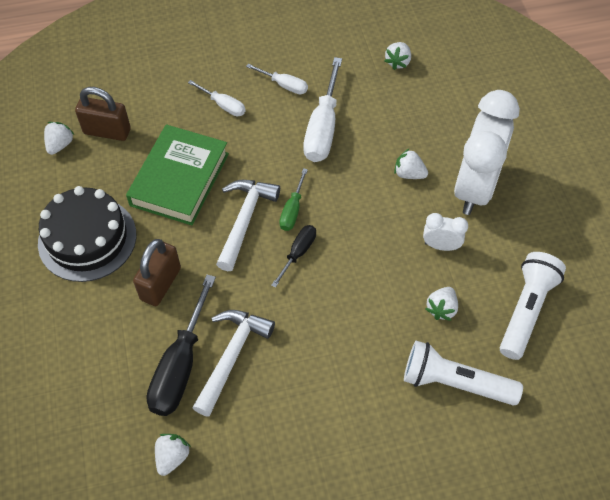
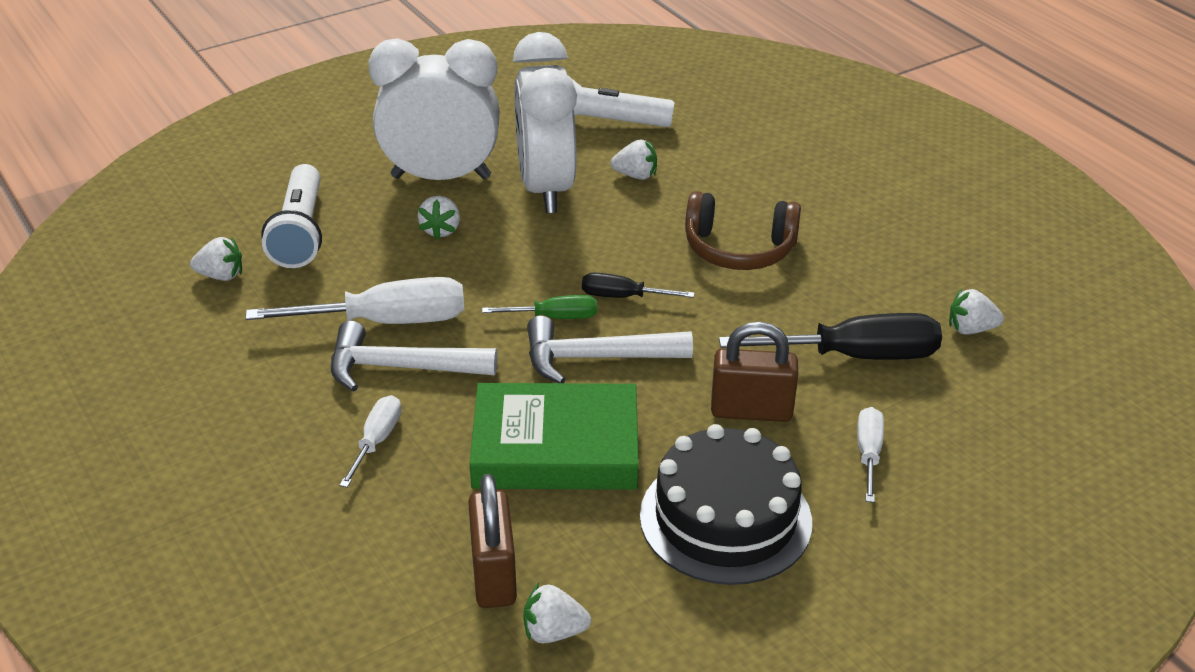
camera: 110 degrees left, 20 degrees down
(231, 356) = (810, 316): white hammer -> white hammer (401, 368)
(284, 85) = (307, 383): white screwdriver -> white screwdriver (868, 454)
(324, 343) = (739, 249): none -> brown headphones
(441, 246) = (546, 189): white clock -> white clock, size x2.28
(454, 382) = (723, 154): white flashlight -> white flashlight (300, 232)

